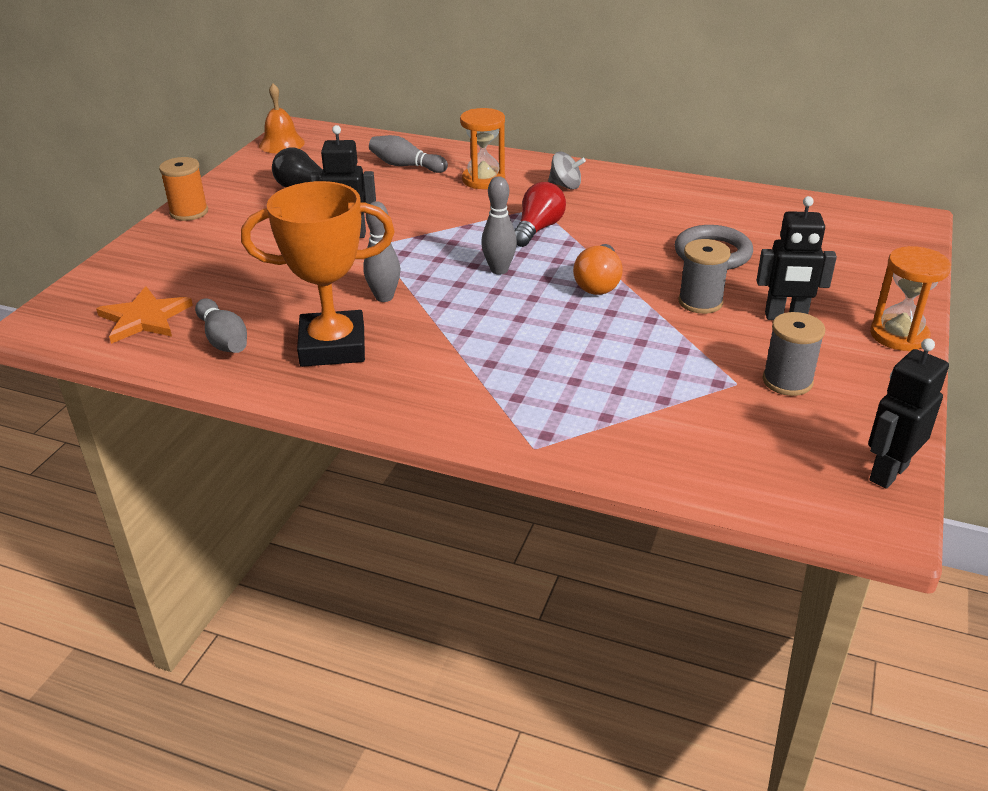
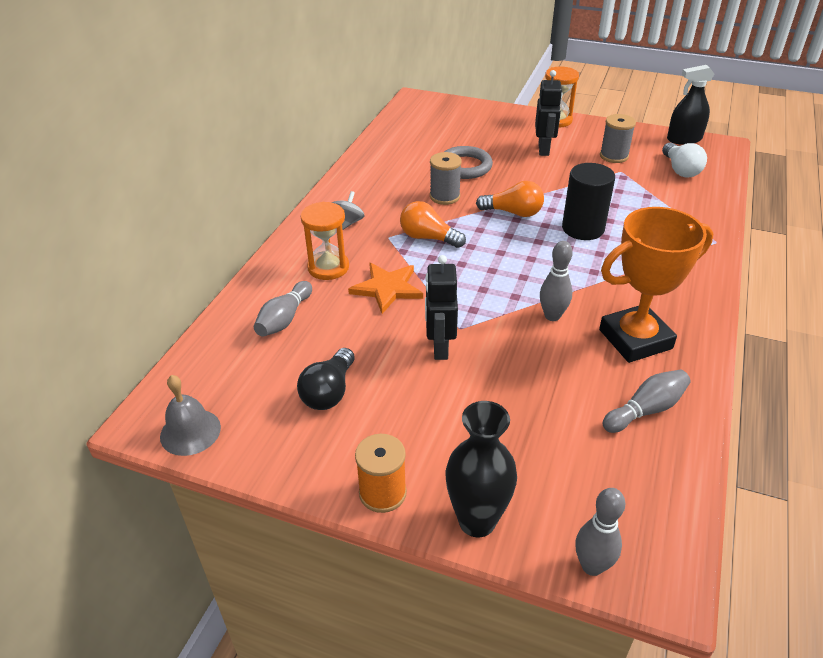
camera: 90 degrees left, 5 degrees up
(142, 248) = (477, 521): none -> black vase
(144, 318) = (626, 480): orange star -> orange star (387, 288)
(281, 144) = (190, 432): orange bell -> grey bell
(332, 346) = (635, 339): orange trophy -> orange trophy turned 75 degrees clockwise
(499, 270) = (498, 257): grey bowling pin -> grey bowling pin (592, 566)
(538, 229) = (428, 238): red light bulb -> orange light bulb
(563, 332) = (583, 228): none -> black cylinder
(700, 302) = (532, 176): grey spool -> grey spool (444, 196)
(759, 447) = (680, 170): none -> white light bulb
(888, 473) = (684, 139): black robot -> black spray bottle

